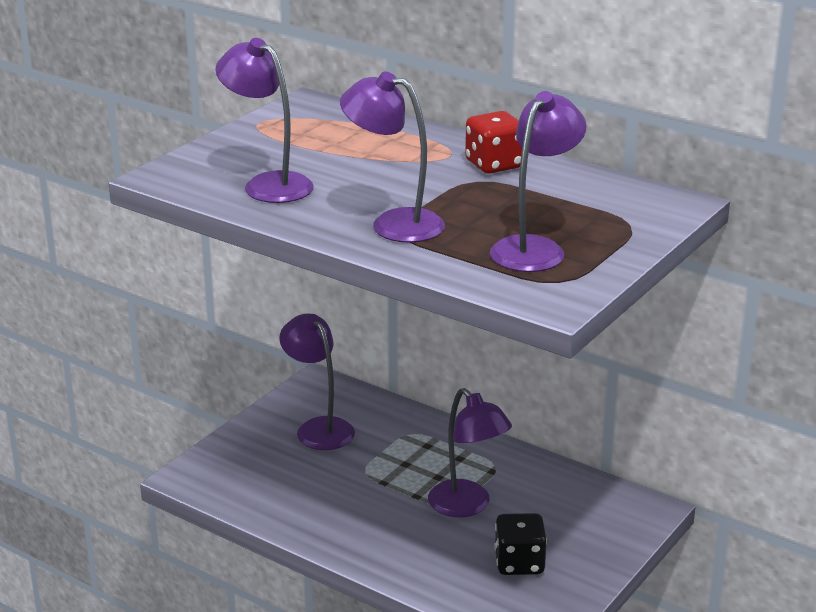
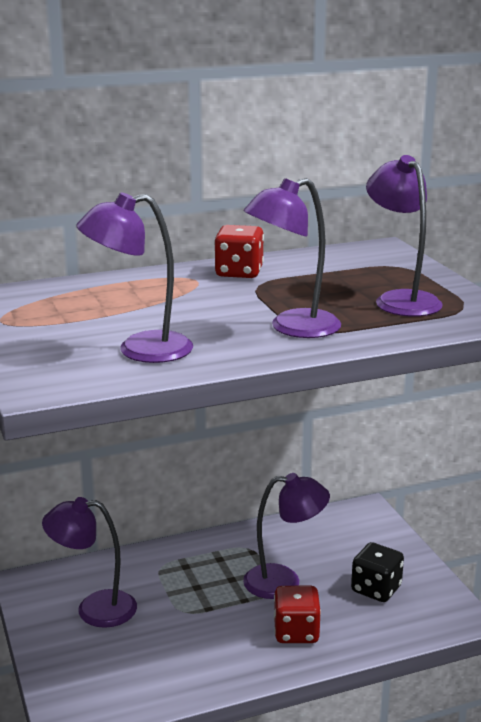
camera: 55 degrees left, 5 degrees down
(402, 541) = (296, 632): none -> red dice

